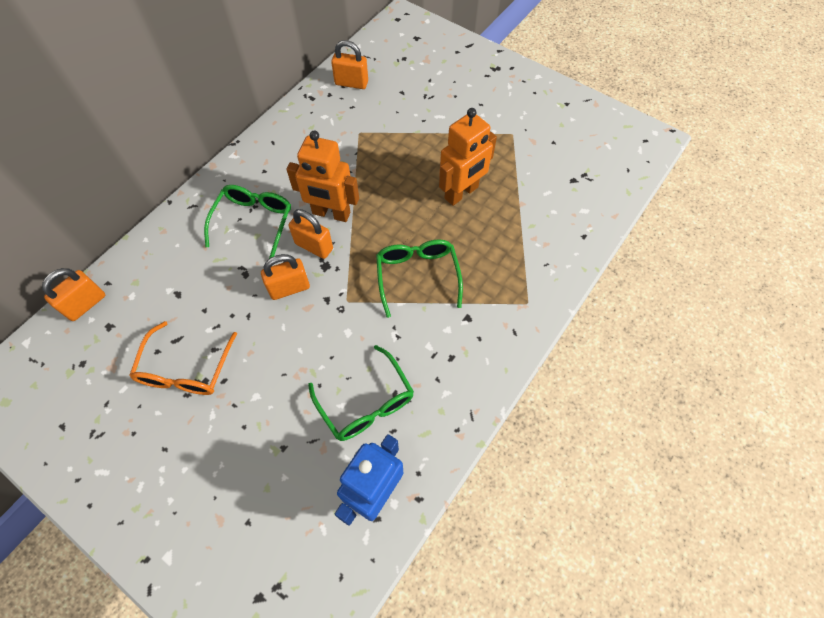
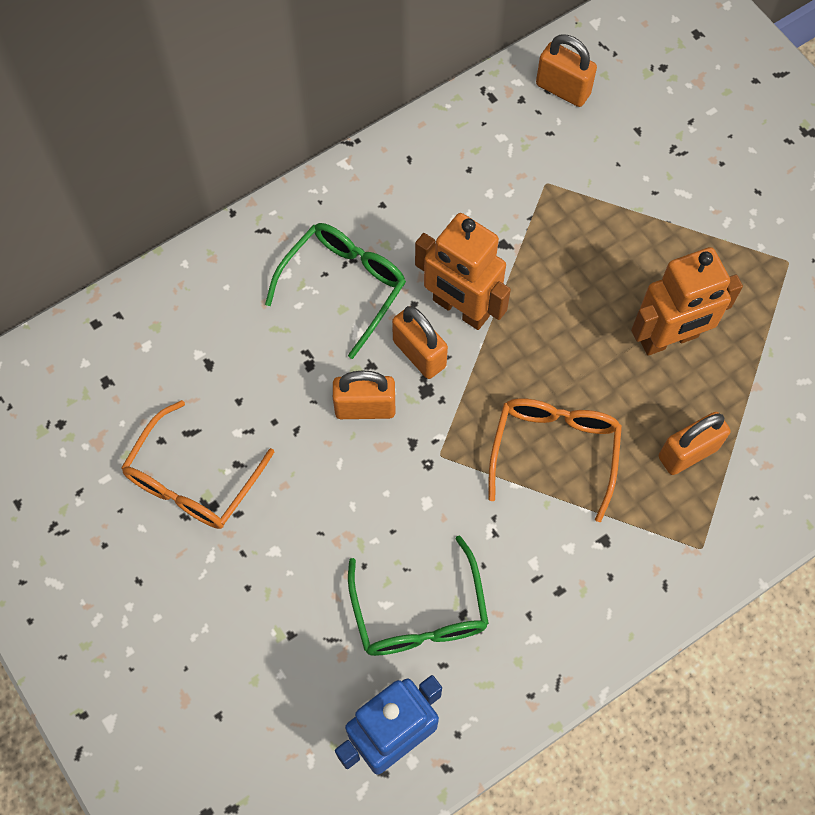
camera: 20 degrees right, 5 degrees up
(86, 304) = (83, 338): orange padlock -> orange padlock (688, 453)
(417, 276) = (554, 452): green glasses -> orange glasses

